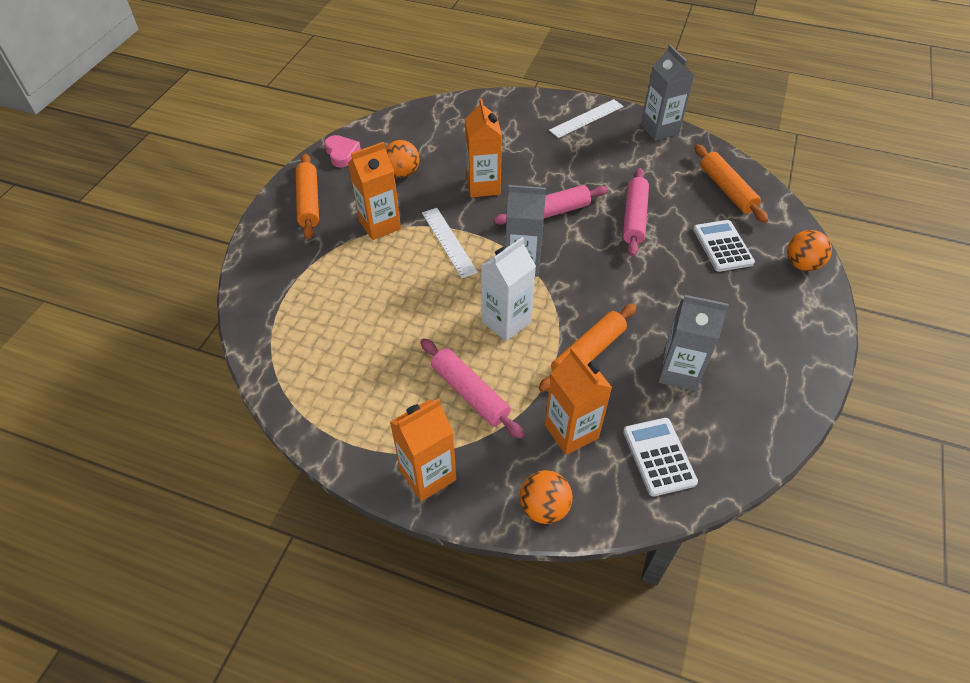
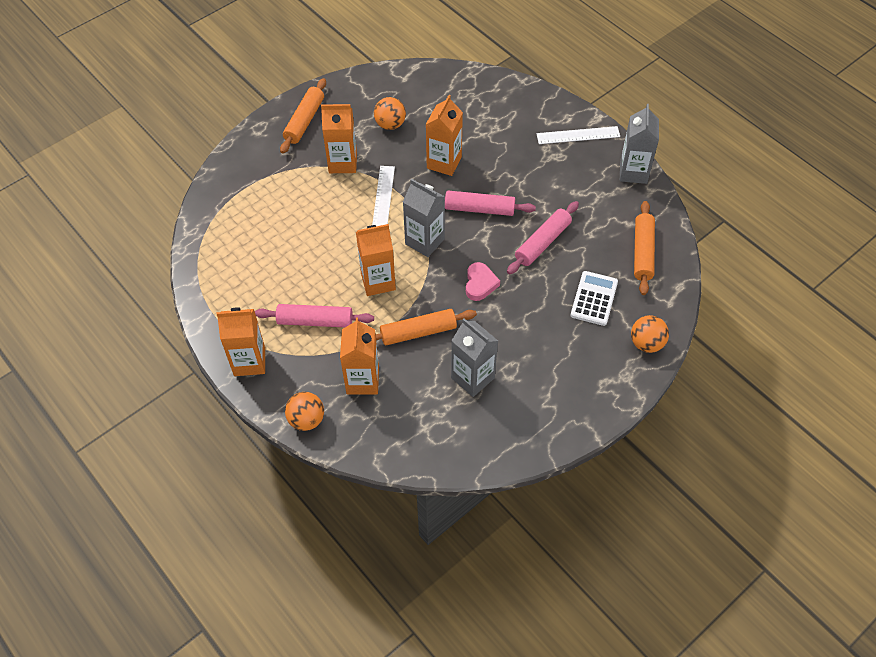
camera: 30 degrees right, 5 degrees up
(342, 154) = (356, 88): pink heart -> pink heart (480, 284)
(470, 393) = (315, 321): pink rolling pin -> pink rolling pin turned 75 degrees counterclockwise
(506, 322) = (378, 281): white carton -> orange carton
(658, 457) = (408, 427): white calculator -> none

